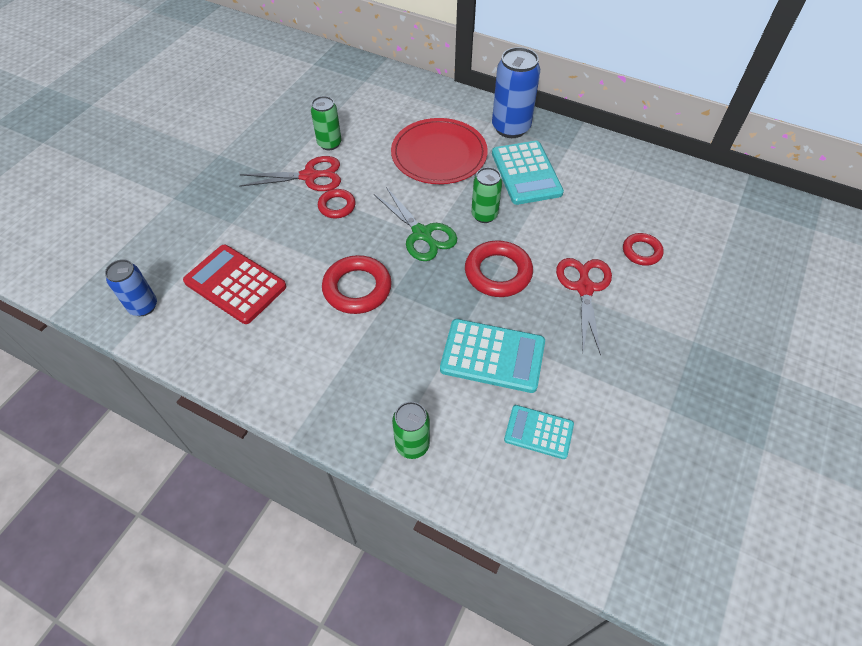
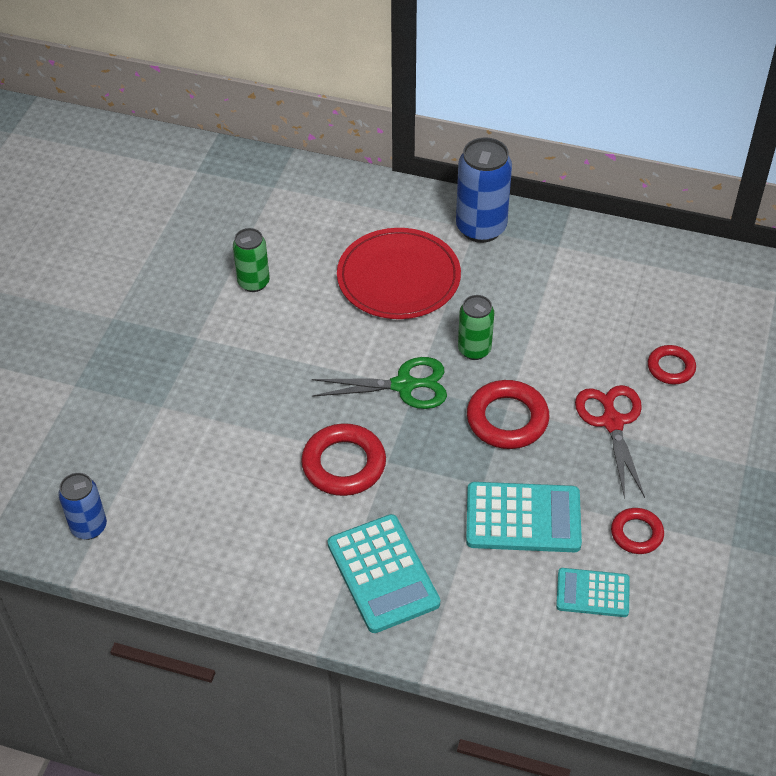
camera: 10 degrees left, 5 degrees down
(235, 284) = (193, 482): red calculator -> none
(310, 176) = (242, 330): red scissors -> none
(337, 206) = (288, 365): red ring -> red ring (636, 533)
(412, 445) = (456, 630): green can -> none
(422, 234) = (404, 385): green scissors -> green scissors turned 45 degrees counterclockwise
(526, 173) = (513, 287): turquoise calculator -> turquoise calculator (383, 574)

